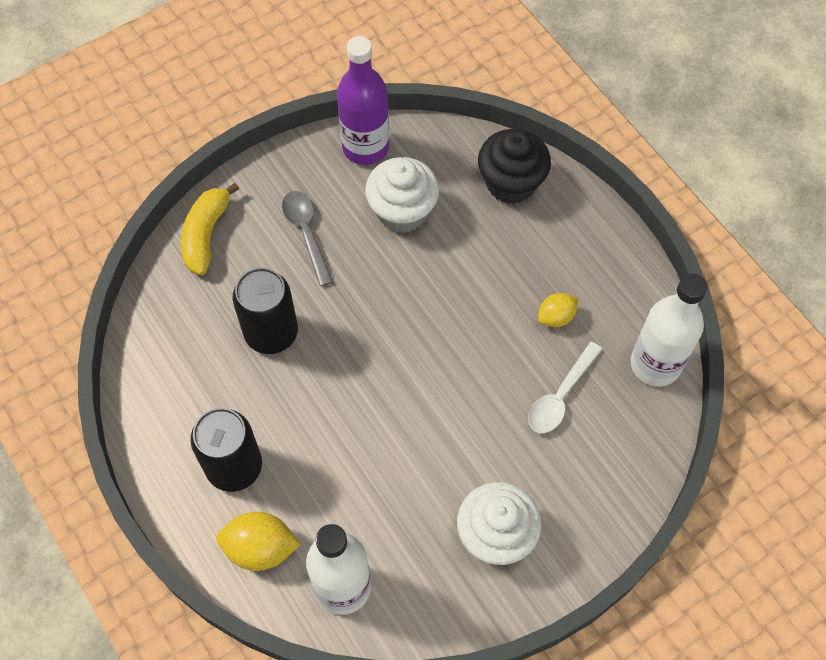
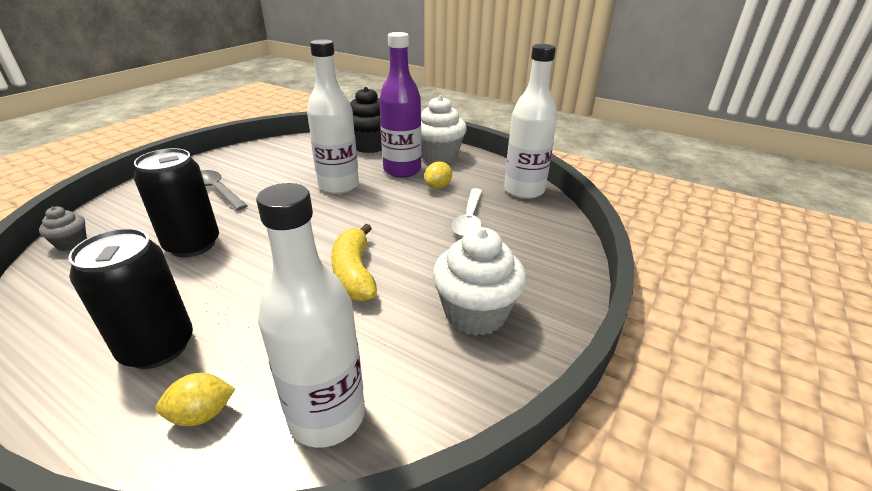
camera: 25 degrees left, 30 degrees down
(163, 287) = (72, 243): none -> grey cupcake
(206, 234) = (121, 208): yellow banana -> yellow banana (354, 273)
(260, 548) = (202, 414): yellow lemon -> yellow lemon, size x0.63
(365, 147) = (257, 150): purple bottle -> purple bottle (402, 170)
(402, 211) = (296, 168): white cupcake -> white cupcake (439, 156)
(441, 272) = (338, 186): none -> white bottle

